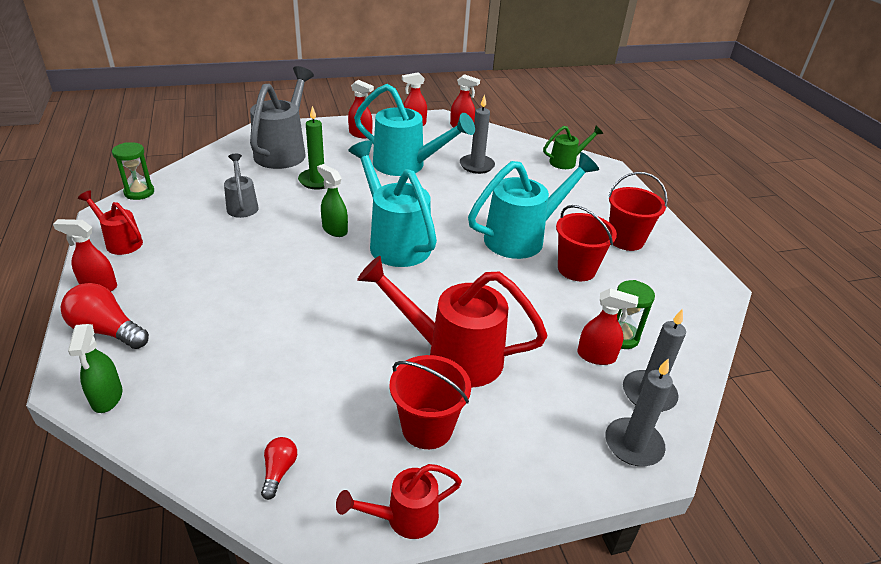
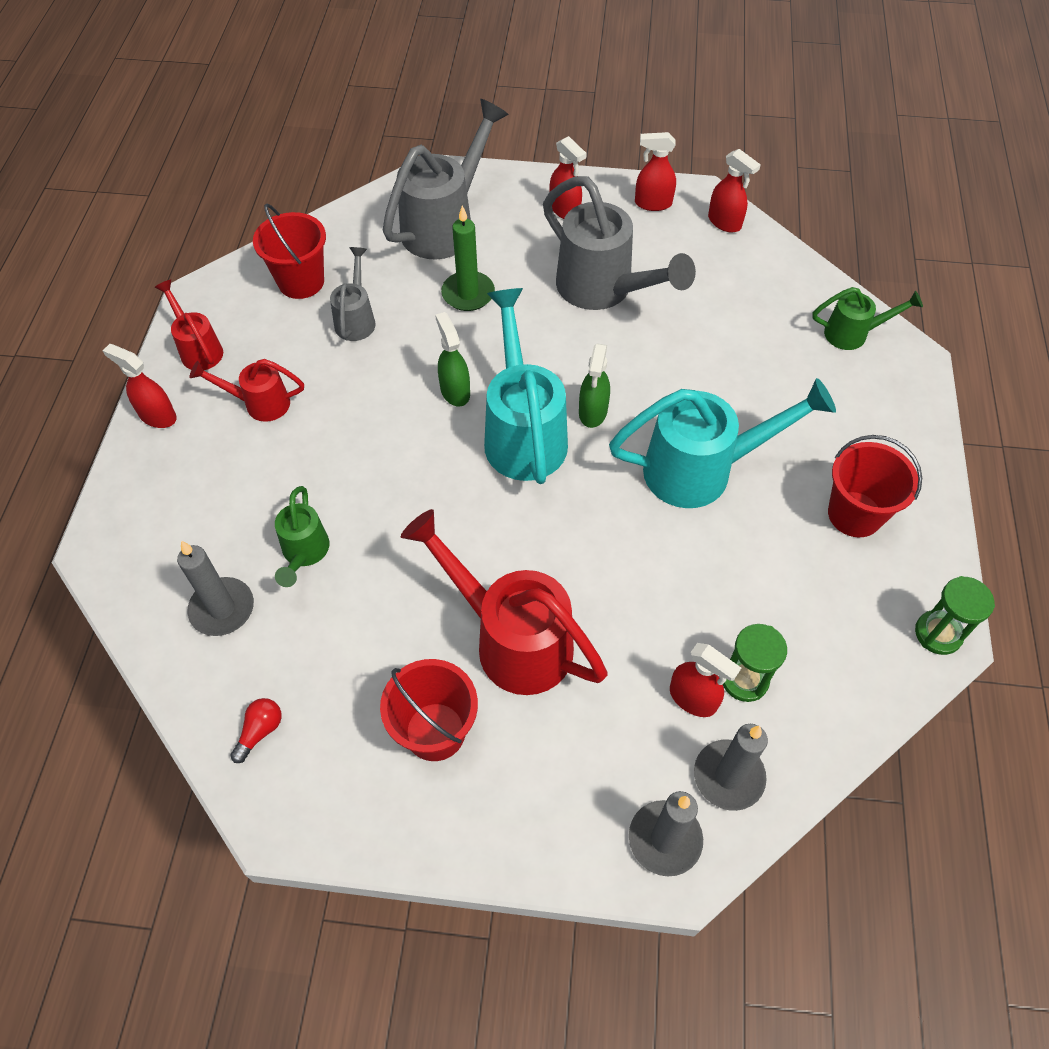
camera: 25 degrees right, 20 degrees up
(107, 331) = (149, 485): red light bulb -> none
(107, 398) = (125, 579): green spray bottle -> green spray bottle (593, 412)
(139, 192) = (242, 267): green hourglass -> green hourglass (938, 634)
(263, 343) = (304, 554): none -> green watering can
(403, 518) = (360, 834): red watering can -> red watering can (259, 403)
(407, 166) = (604, 290): turquoise watering can -> grey watering can
(477, 166) = (706, 312): grey candle -> grey candle (222, 609)
(576, 269) = (748, 548): red bucket -> red bucket (301, 282)

